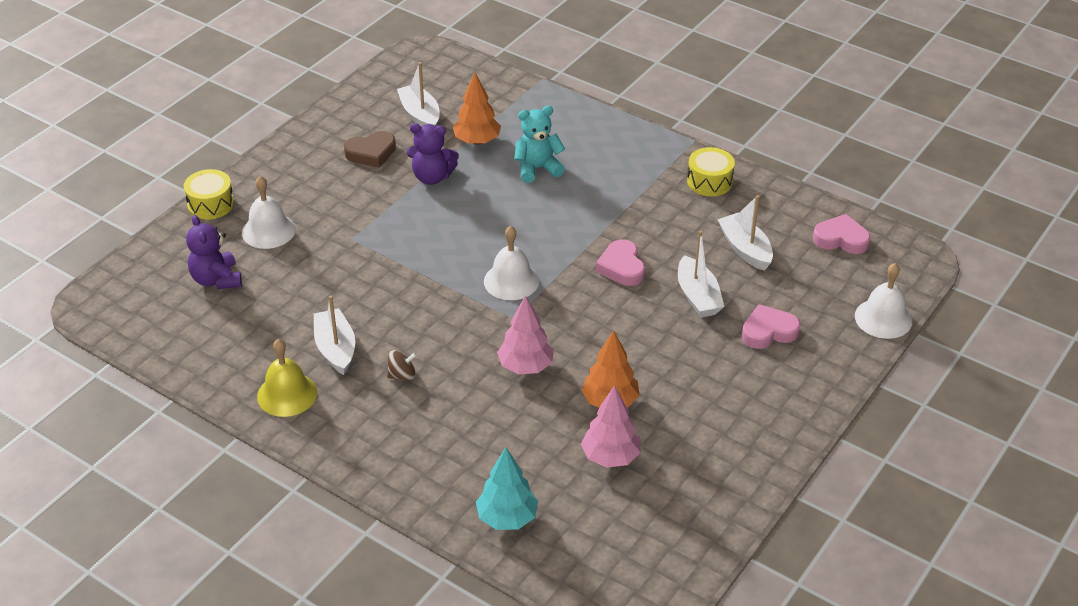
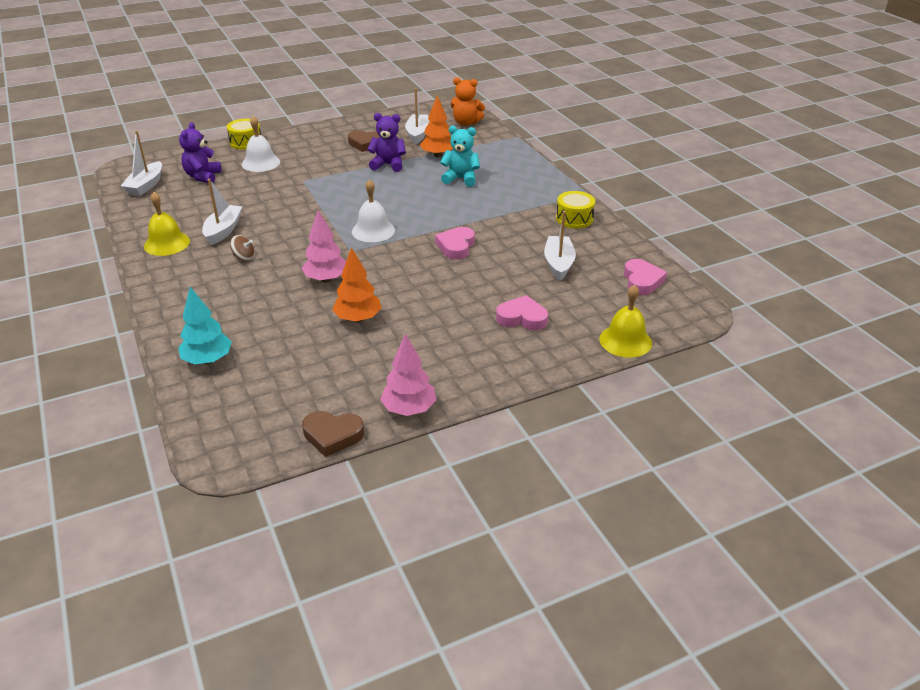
camera: 30 degrees right, 5 degrees down
(432, 177) = (388, 165): purple teddy bear -> purple teddy bear turned 150 degrees clockwise
(461, 77) = (466, 123): none -> orange teddy bear
(611, 457) = (319, 351): pink tree -> pink tree (409, 409)
(698, 297) = (491, 280): white boat -> white boat (146, 186)
(717, 541) = (332, 435): none -> brown heart
(841, 239) = (642, 281): pink heart -> pink heart turned 45 degrees clockwise
(883, 318) = (625, 341): white bell -> yellow bell

